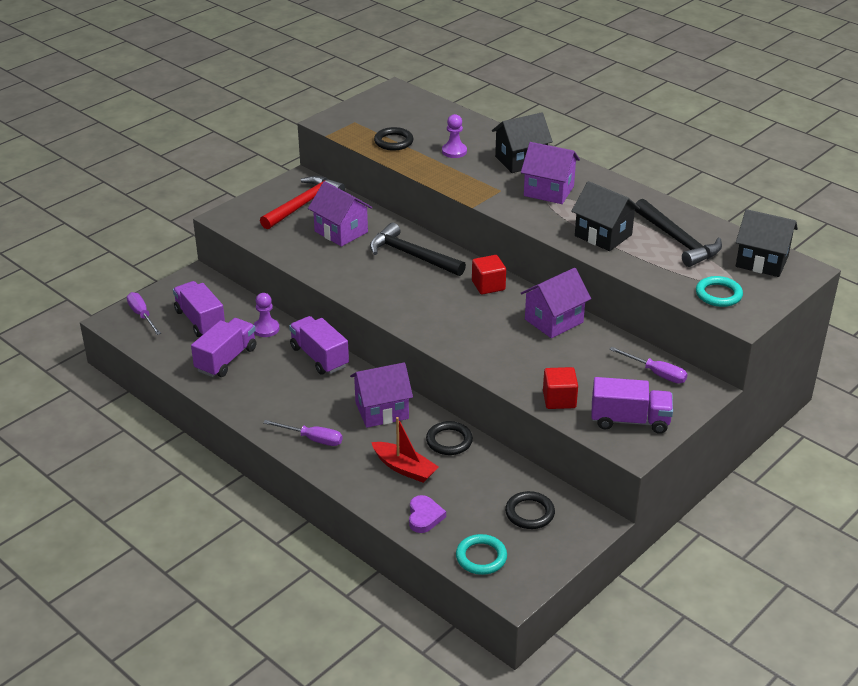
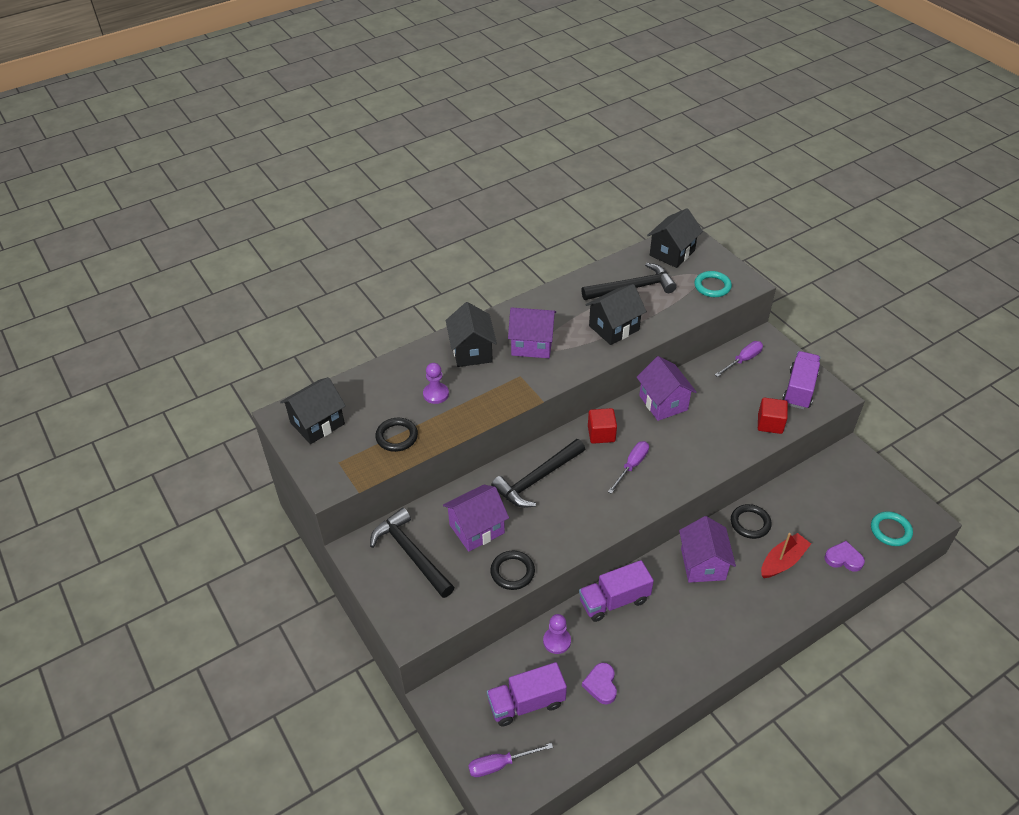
camera: 75 degrees left, 10 degrees up
(226, 359) = (601, 685): purple truck -> purple heart
(304, 204) = (411, 553): red hammer -> black hammer
(312, 439) = (737, 625): purple screwdriver -> purple screwdriver (632, 466)
(393, 105) = (317, 423): none -> black house
(529, 513) = (841, 489): black ring -> black ring (512, 572)
(548, 191) = (532, 345): purple house -> purple house turned 60 degrees clockwise

